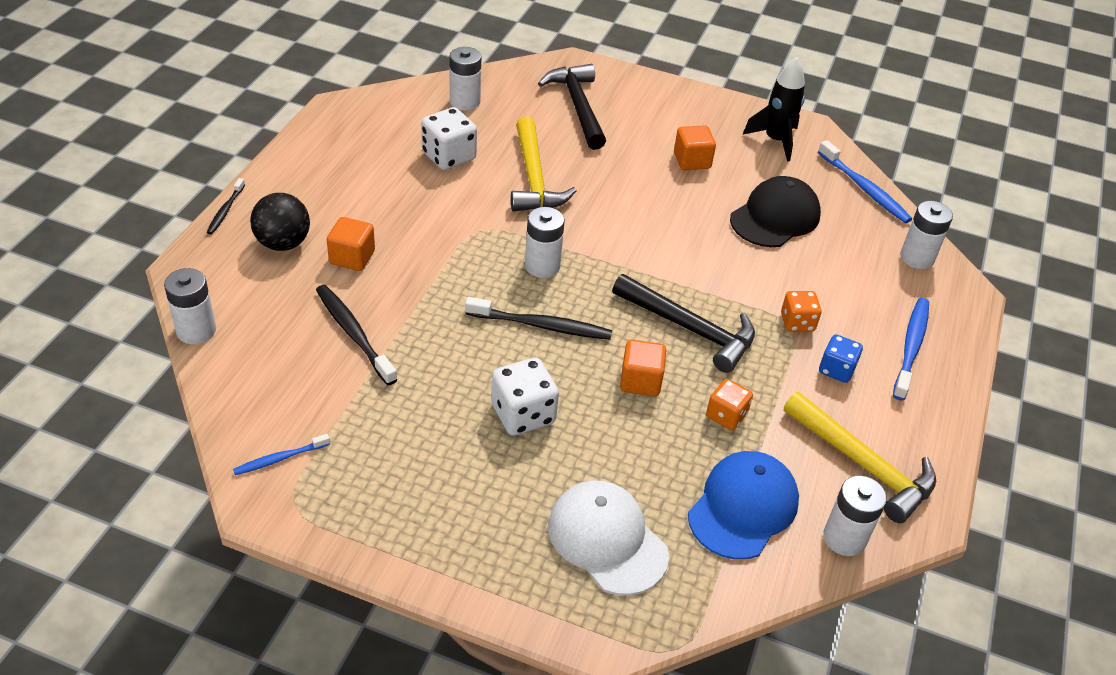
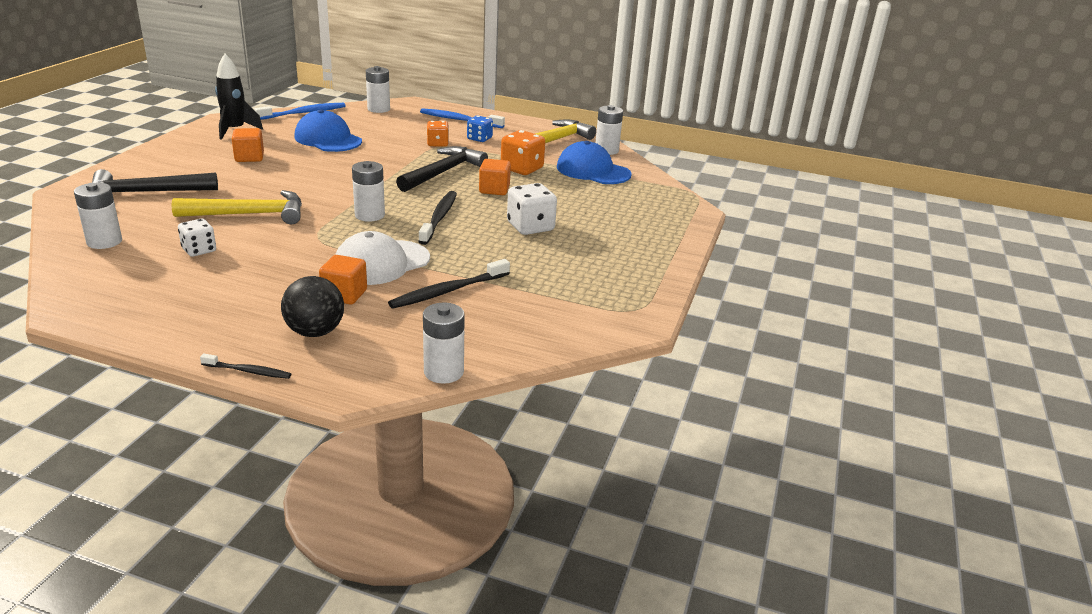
camera: 90 degrees left, 15 degrees down
(280, 458) = (593, 318): blue toothbrush -> none
(449, 156) = (199, 250): white dice -> white dice, size x0.65
(607, 539) = (628, 206): white cap -> white cap (381, 263)
(726, 415) = (522, 169): orange dice -> orange dice, size x1.55
(775, 217) = (328, 139): black cap -> blue cap

